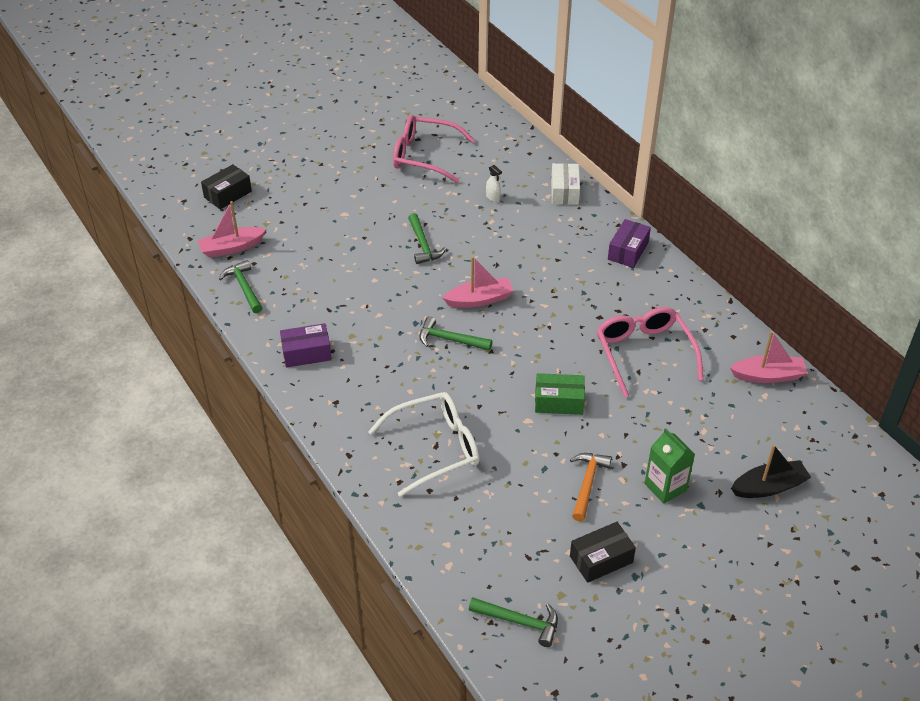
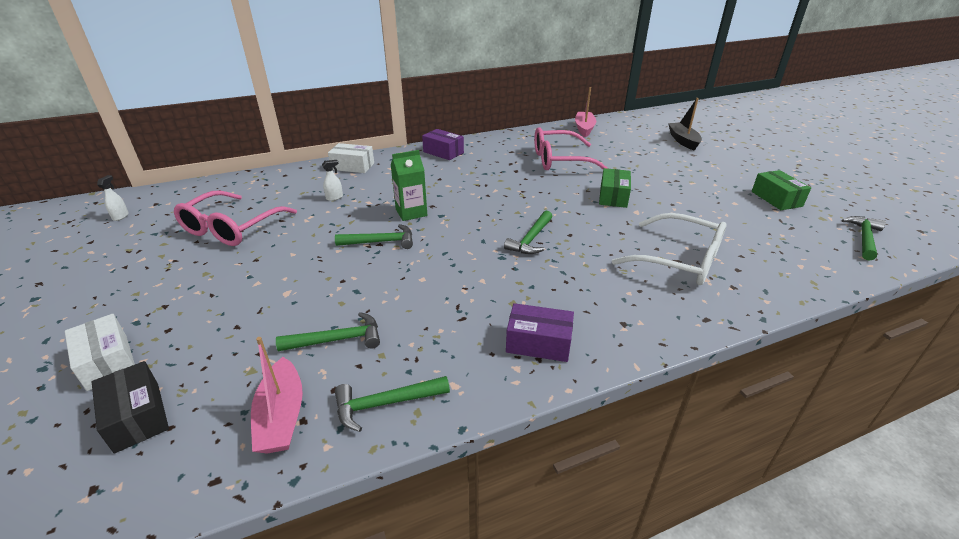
camera: 80 degrees left, 10 degrees down
(267, 164) = (107, 362): none -> white box
(297, 252) = (337, 340): none -> green hammer
(306, 353) = (538, 343): purple box -> purple box turned 75 degrees counterclockwise
(427, 93) = (121, 216): none -> white spray bottle
(436, 448) = (680, 260): white glasses -> white glasses turned 135 degrees clockwise
(479, 300) = (478, 218): pink boat -> none
(587, 484) = (701, 195): orange hammer -> none
(601, 559) = (776, 199): black box -> green box
(665, 487) = (694, 169): green carton -> green carton (411, 212)

